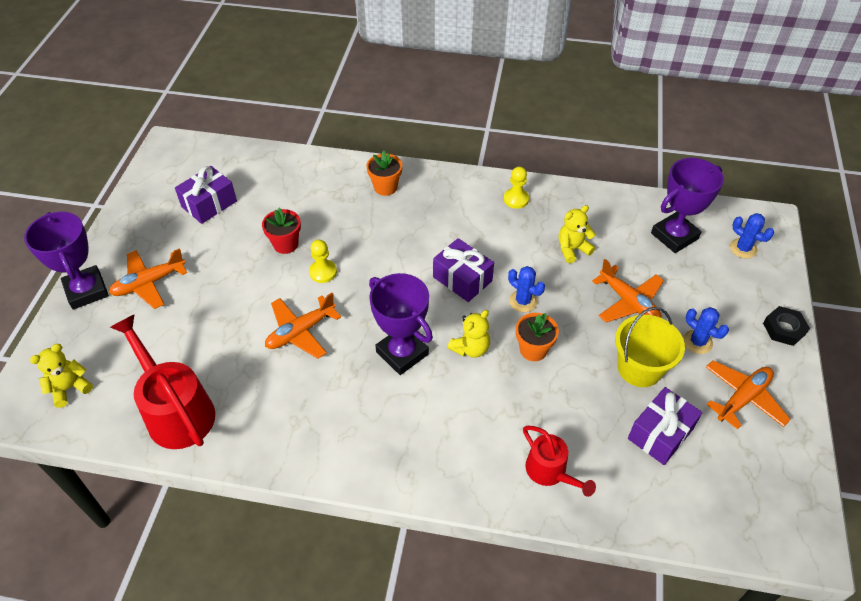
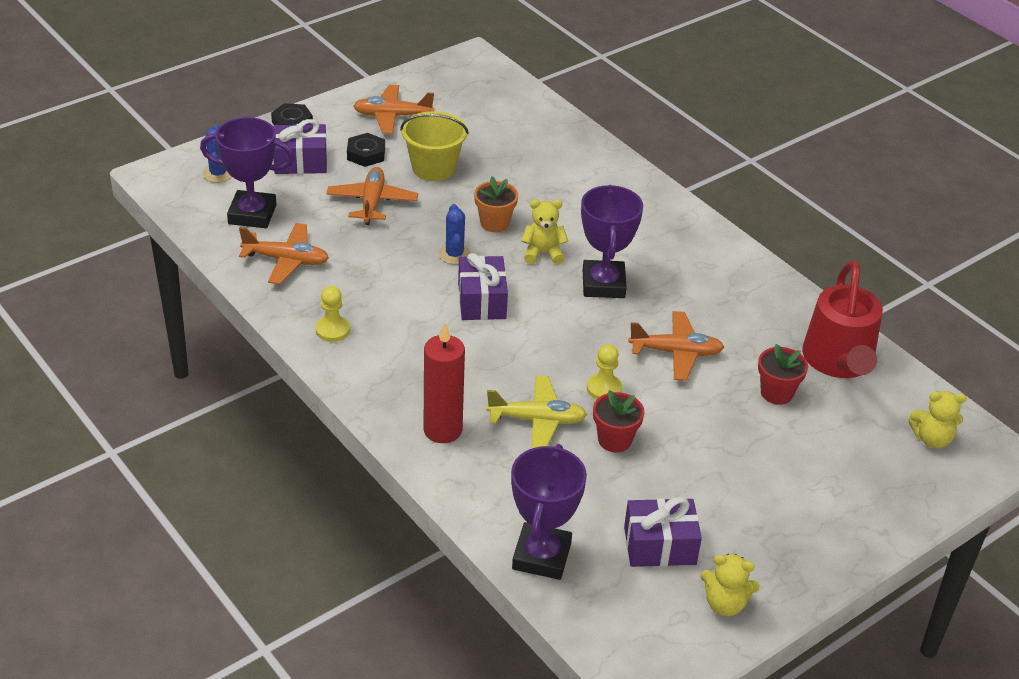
camera: 140 degrees left, 10 degrees down
(86, 291) = (870, 529): purple trophy -> purple trophy (541, 556)
(149, 283) = (794, 493): orange plane -> orange plane (286, 260)
(206, 348) = (776, 393): none -> red flower pot
(341, 226) = (537, 420): none -> yellow plane
(385, 187) = (442, 430): orange flower pot -> red candle
(550, 472) = (581, 163): red watering can -> none
(572, 249) = (352, 260): yellow teddy bear -> yellow teddy bear (725, 604)
(660, 433) = (478, 136): purple gift -> purple gift (300, 162)
(697, 342) = (366, 154): blue cactus -> black nut

